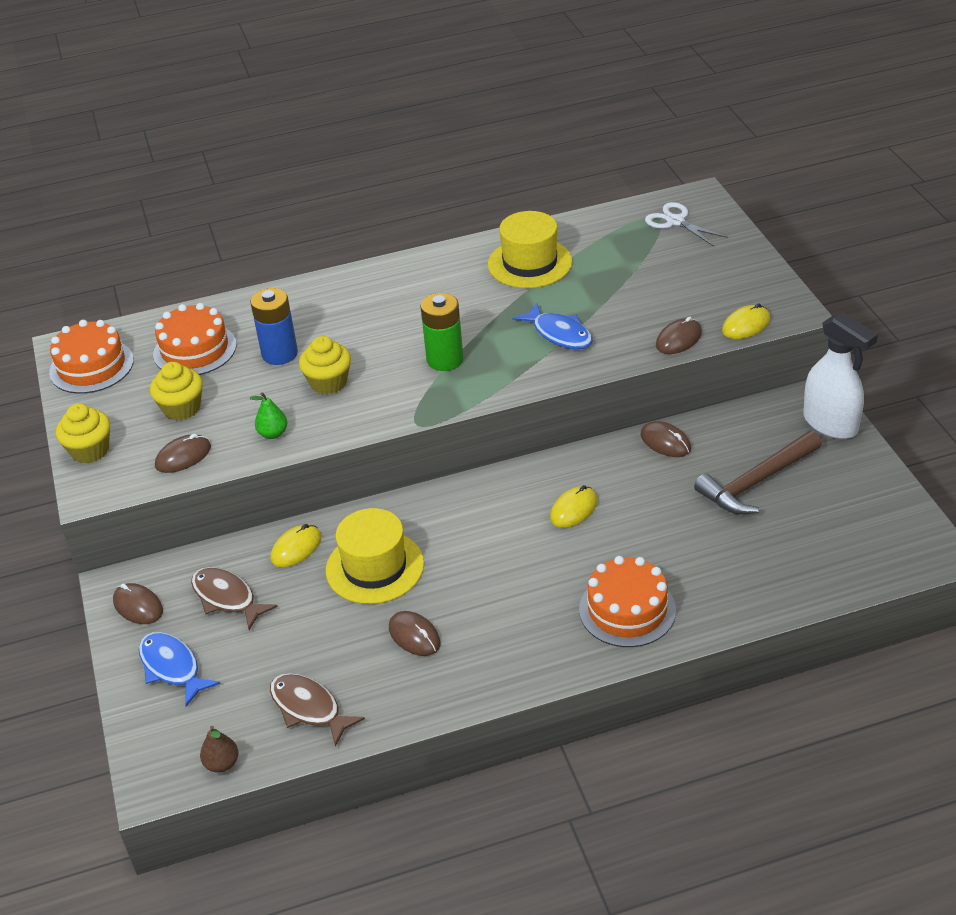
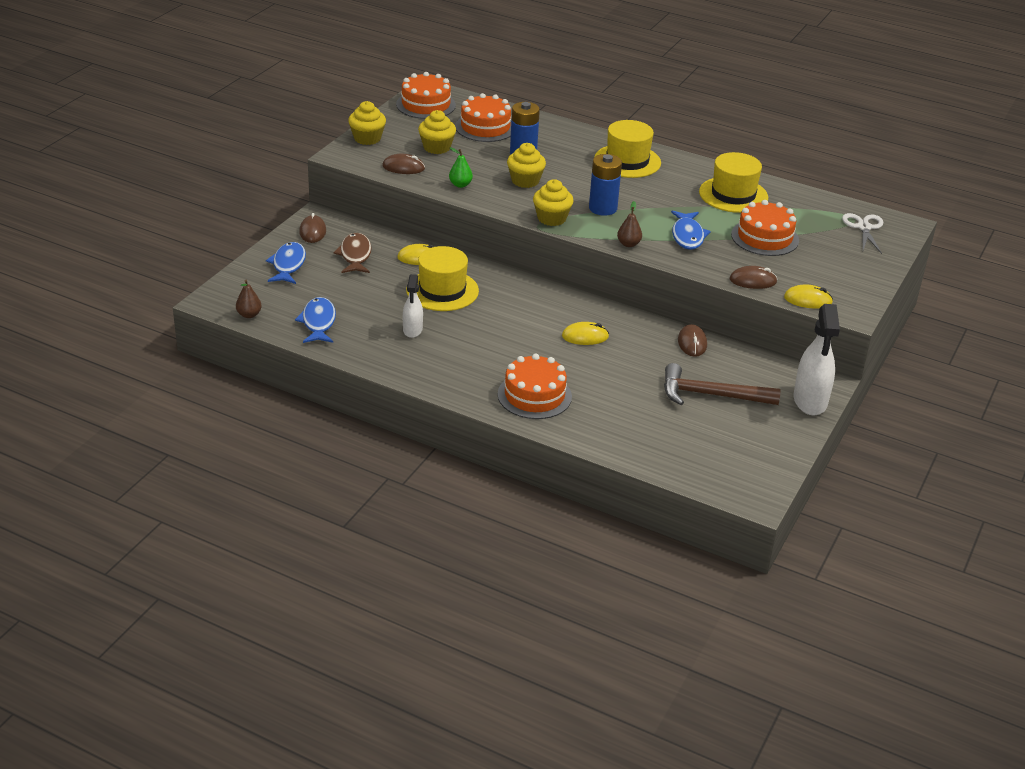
camera: 40 degrees right, 5 degrees down
(309, 708) = (318, 322): brown fish -> blue fish
(387, 293) = (627, 161): none -> yellow hat
(414, 636) = (412, 330): brown mouse -> white spray bottle
(417, 405) = (551, 218): none -> yellow cupcake
(445, 360) = (603, 208): green battery -> blue battery
(525, 381) = (628, 244): none -> brown pear
(620, 288) = (765, 237): none -> orange cake

